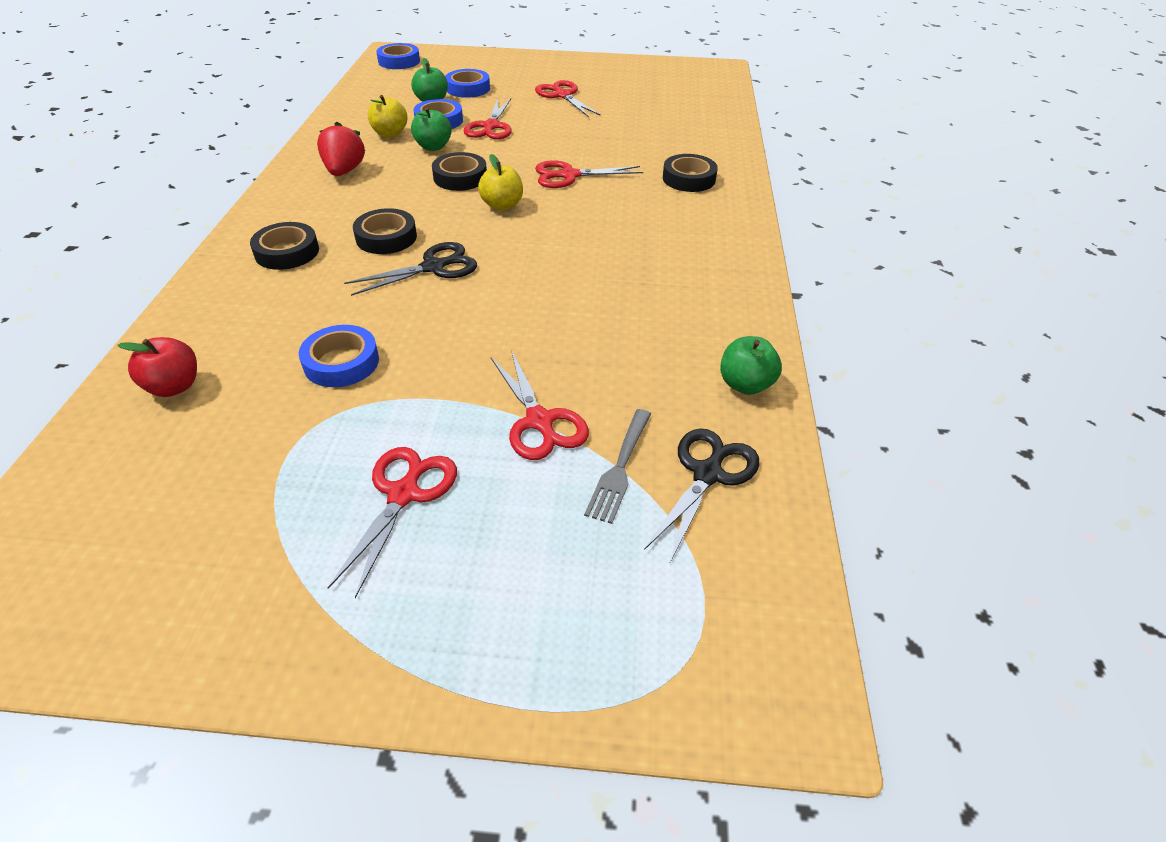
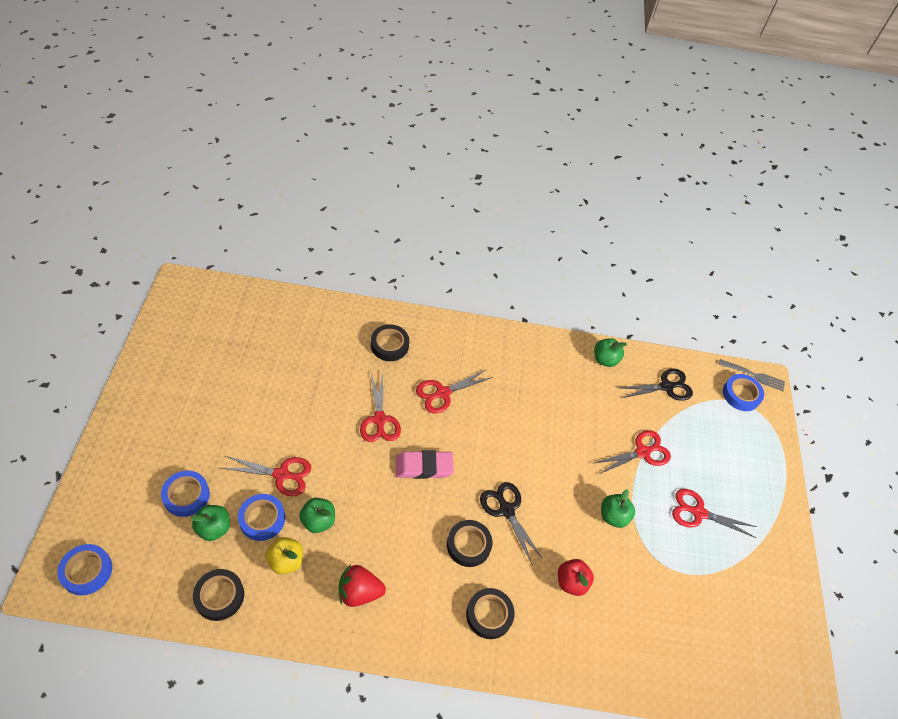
camera: 95 degrees left, 10 degrees up
(174, 386) = (640, 652): red apple -> red apple (571, 582)
(341, 362) = (608, 556): blue tape -> blue tape (741, 395)
(411, 373) = (613, 516): none -> green apple
(460, 177) = (377, 497): black tape -> black tape (219, 596)
(502, 205) = (424, 467): yellow apple -> pink eraser
(563, 95) = (221, 413): red scissors -> red scissors (443, 393)
(619, 468) = (668, 420): grey fork -> grey fork (754, 375)
(707, 474) = (666, 387): black scissors -> black scissors turned 135 degrees clockwise

